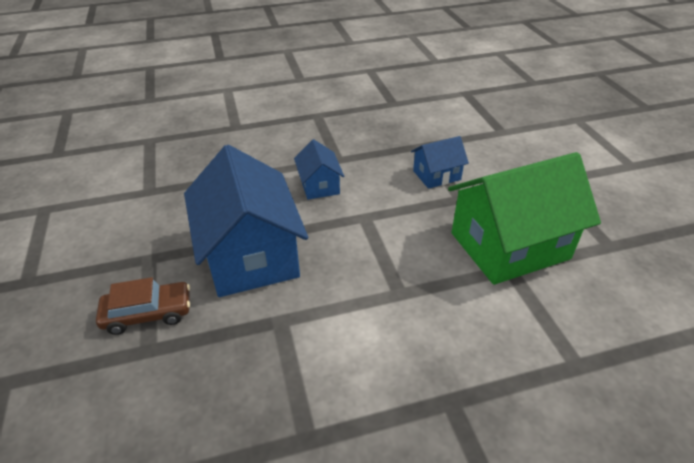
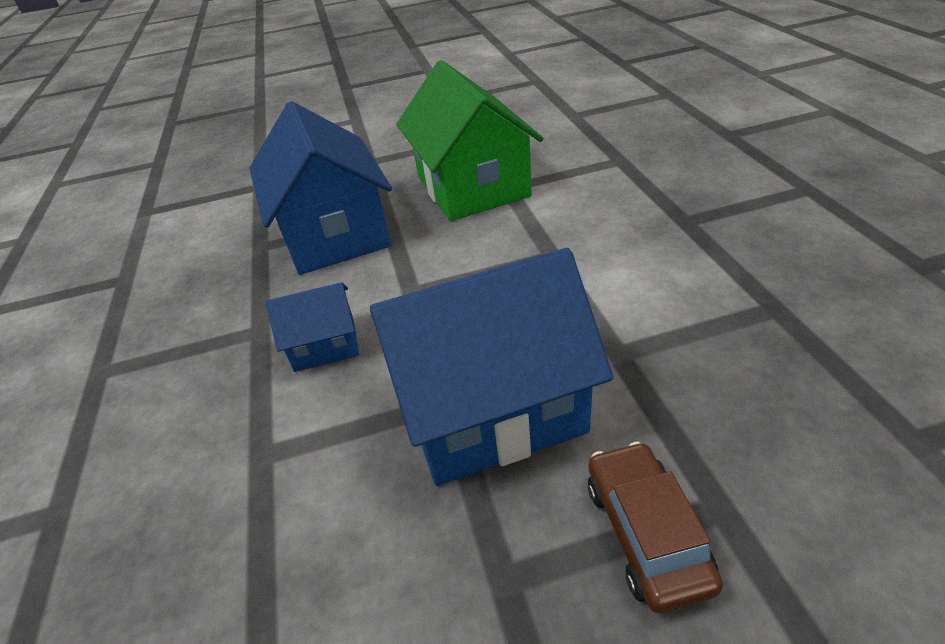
camera: 85 degrees left, 0 degrees up
(436, 175) = (334, 233): blue house -> blue house, size x2.07

